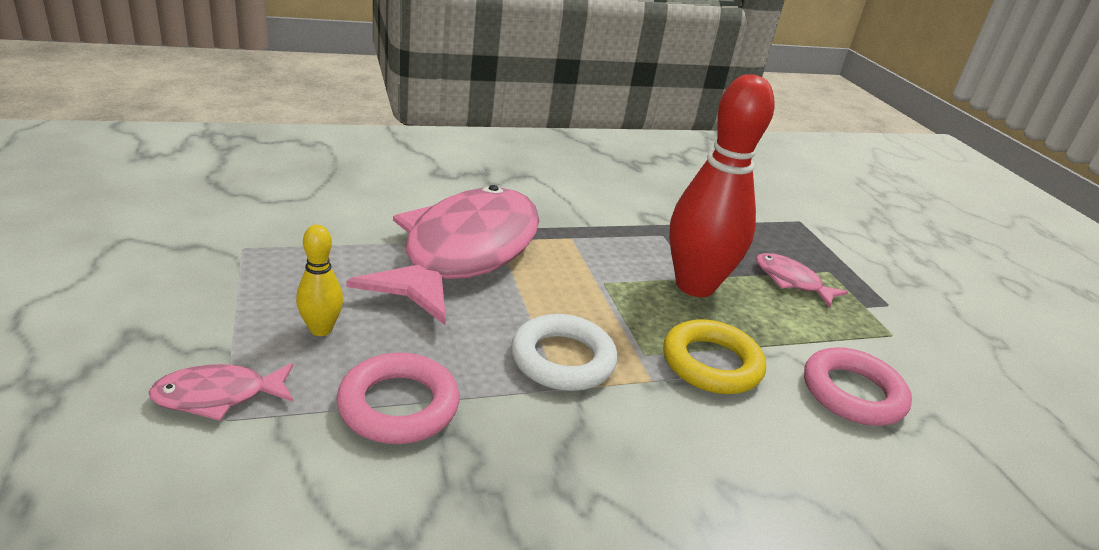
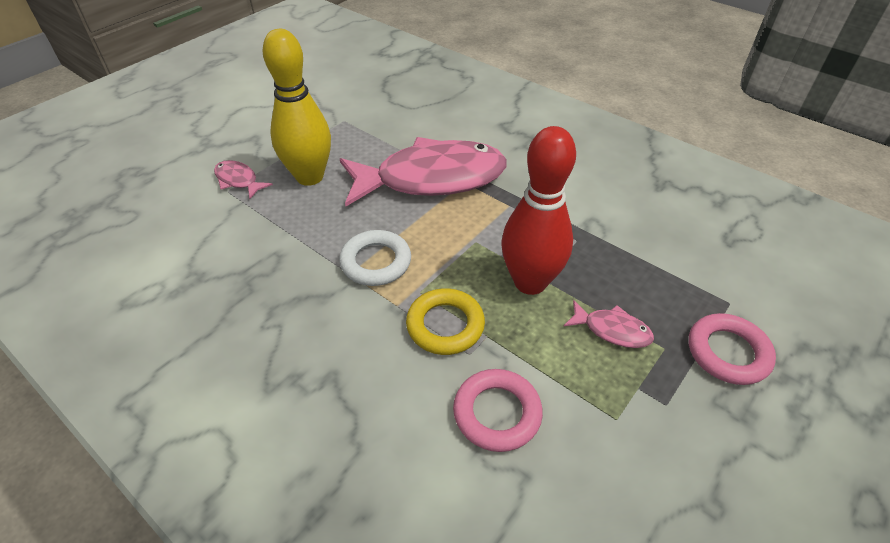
camera: 60 degrees right, 15 degrees up
(321, 329) = (310, 177): yellow bowling pin -> yellow bowling pin, size x2.20
(398, 405) = (280, 229): pink ring -> pink ring (728, 352)
(791, 281) = (612, 330): pink fish -> pink fish turned 105 degrees clockwise

